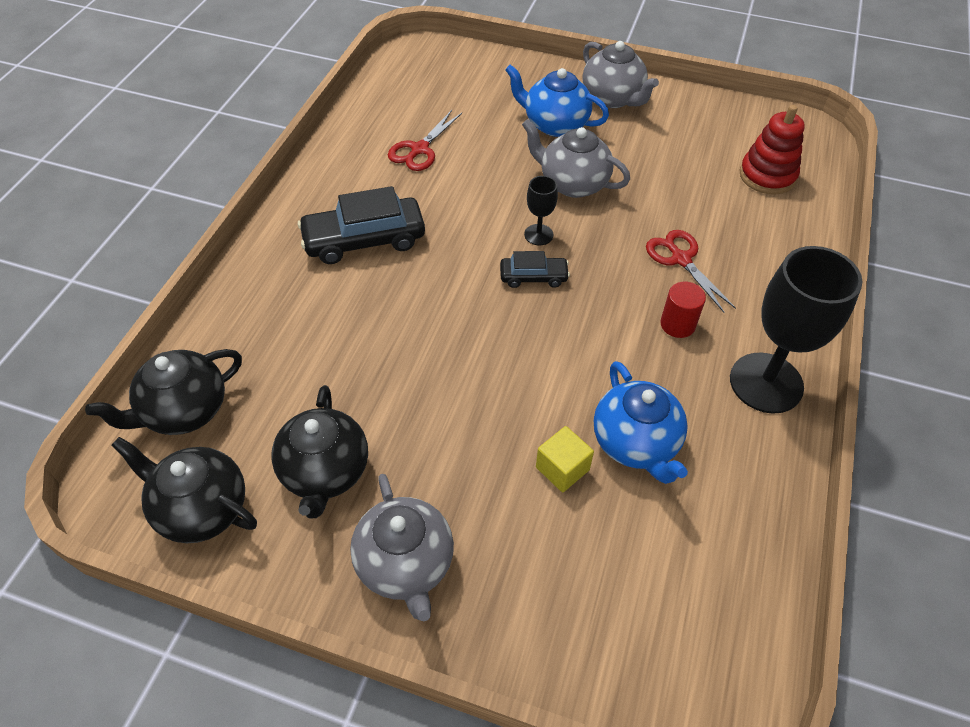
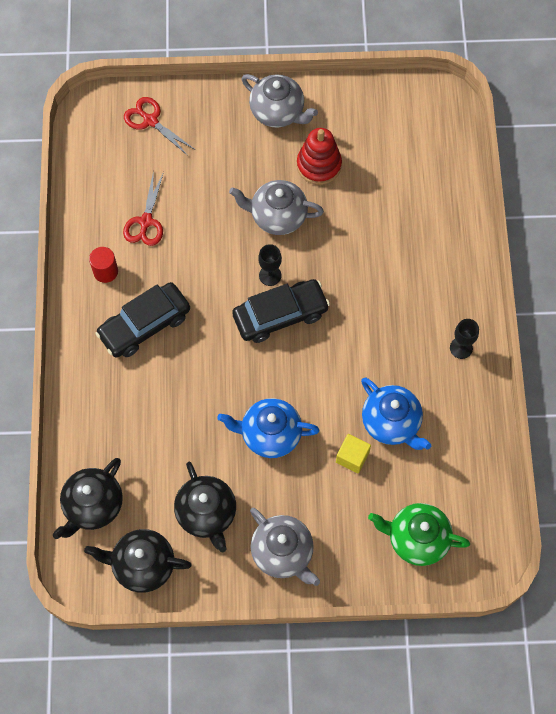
camera: 20 degrees left, 15 degrees up
(533, 277) = (280, 315): black car -> black car, size x1.83
(554, 124) = (241, 158): blue teapot -> blue teapot (270, 434)
(620, 619) = (416, 539): none -> green teapot
(677, 324) = (392, 321): red cylinder -> red cylinder (105, 271)
(681, 259) = (378, 263): red scissors -> red scissors (150, 121)
(766, 383) = (461, 348): black goblet -> black goblet, size x0.47
(767, 176) = (420, 158): red stacking toy -> red stacking toy (319, 165)

